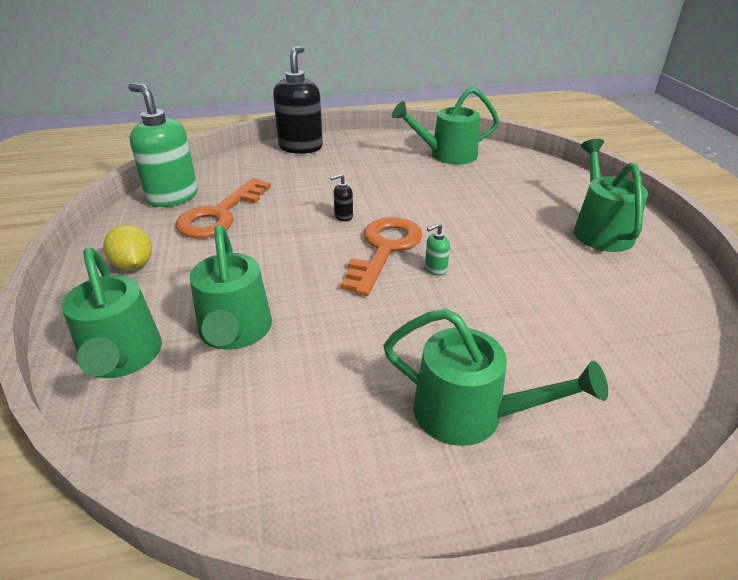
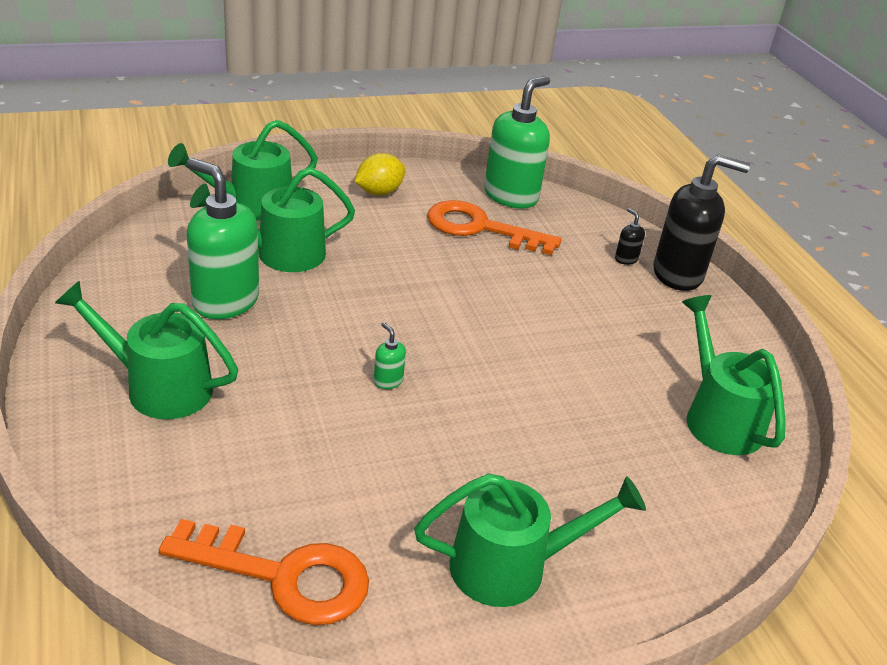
camera: 80 degrees right, 0 degrees up
(321, 371) = (225, 301): none -> green soap dispenser
(343, 216) = (495, 312): black soap dispenser -> black soap dispenser (626, 259)
(384, 250) = (425, 343): orange key -> orange key (282, 576)
(472, 414) = (157, 387): green watering can -> green watering can turned 90 degrees clockwise

